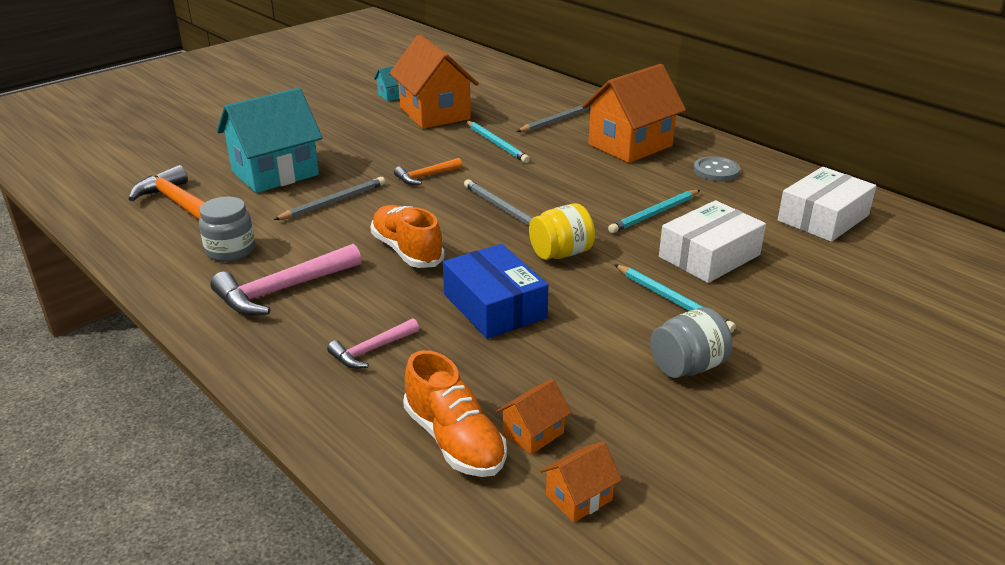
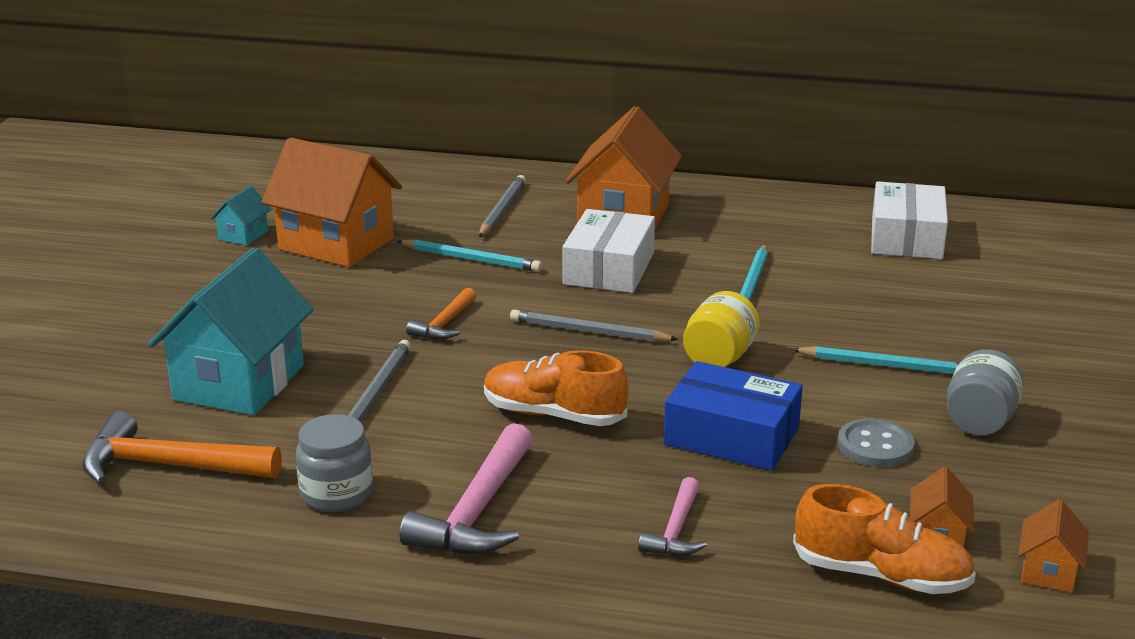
camera: 35 degrees left, 5 degrees down
(709, 256) = (859, 310): white box -> white box (609, 268)
(716, 171) = (748, 219): grey button -> grey button (875, 446)

